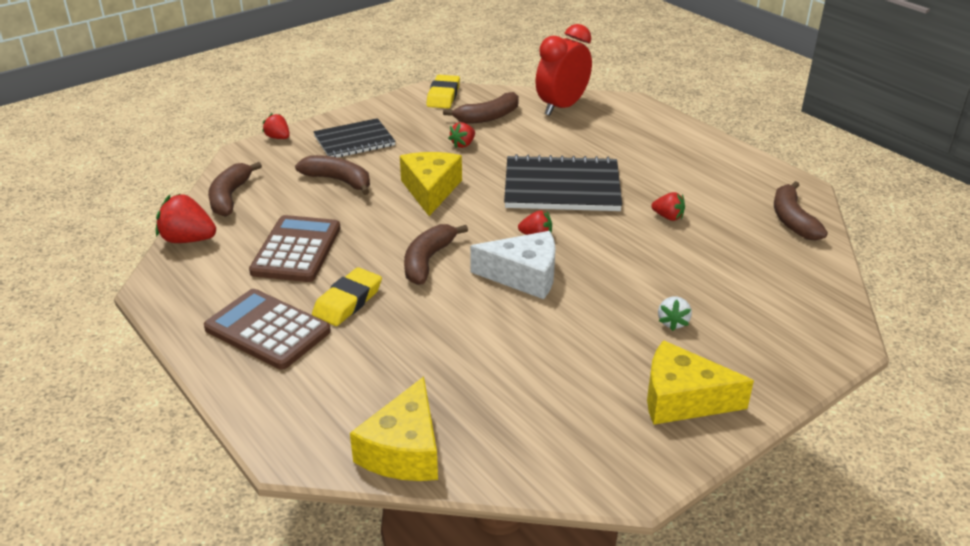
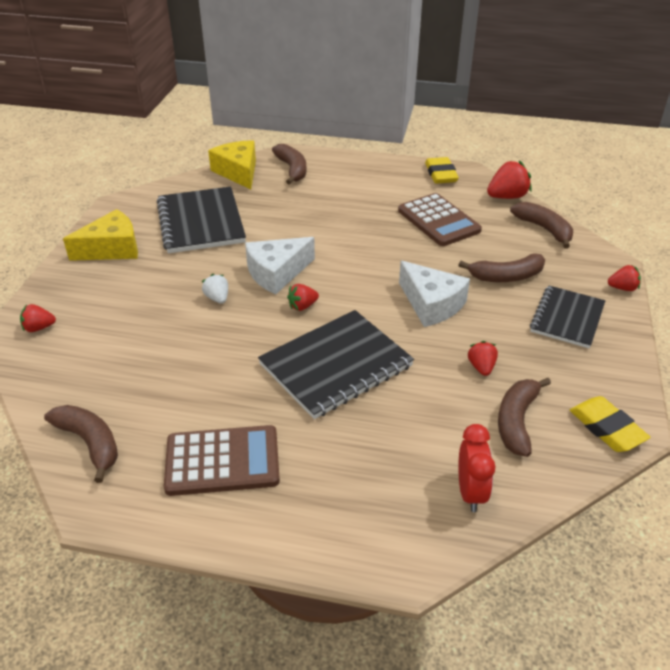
camera: 140 degrees right, 5 degrees up
(267, 330) = (376, 181): brown calculator -> brown calculator (222, 461)
(348, 301) = (360, 210): yellow eraser -> yellow eraser (441, 174)
(427, 261) = (351, 252): brown banana -> brown banana (292, 169)
(431, 190) = (431, 304): yellow cheese -> white cheese
(541, 383) = (201, 222): none -> black notebook
(562, 107) = (470, 492): red clock -> red clock, size x0.64
(668, 217) = (213, 381): red strawberry -> red strawberry (39, 328)
(673, 322) = (146, 289): white strawberry -> white strawberry (217, 298)

